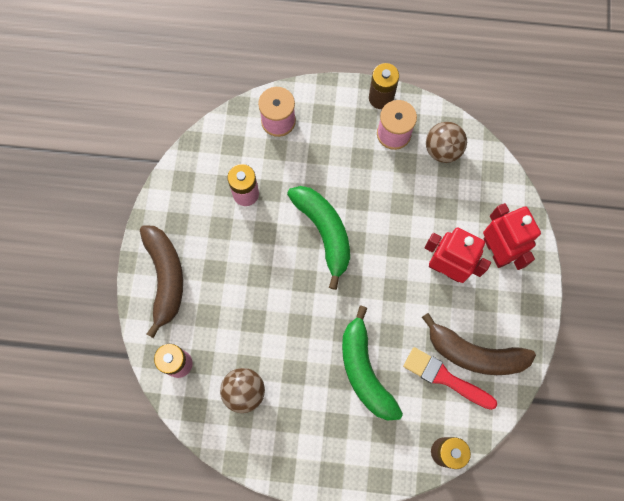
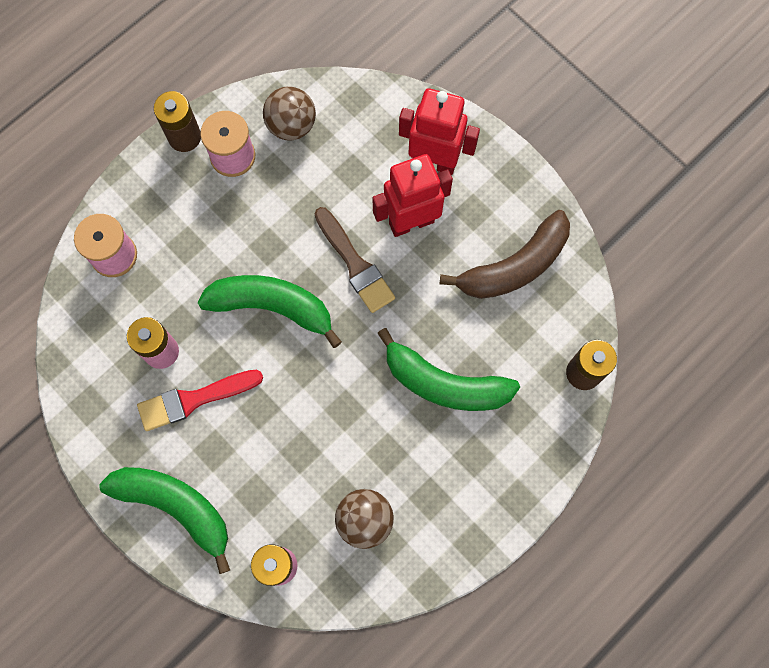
camera: 50 degrees left, 0 degrees up
(165, 278) = (176, 507): brown banana -> green banana
(391, 257) = (355, 264): none -> brown brush
(445, 378) = (514, 313): red brush -> red brush (194, 399)

